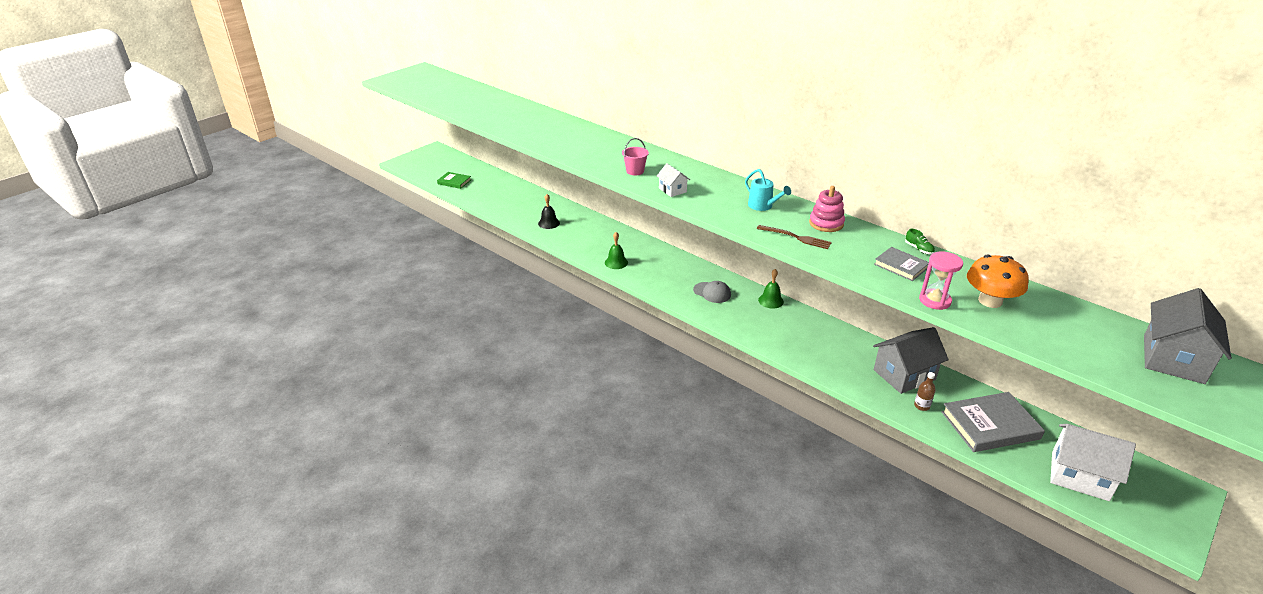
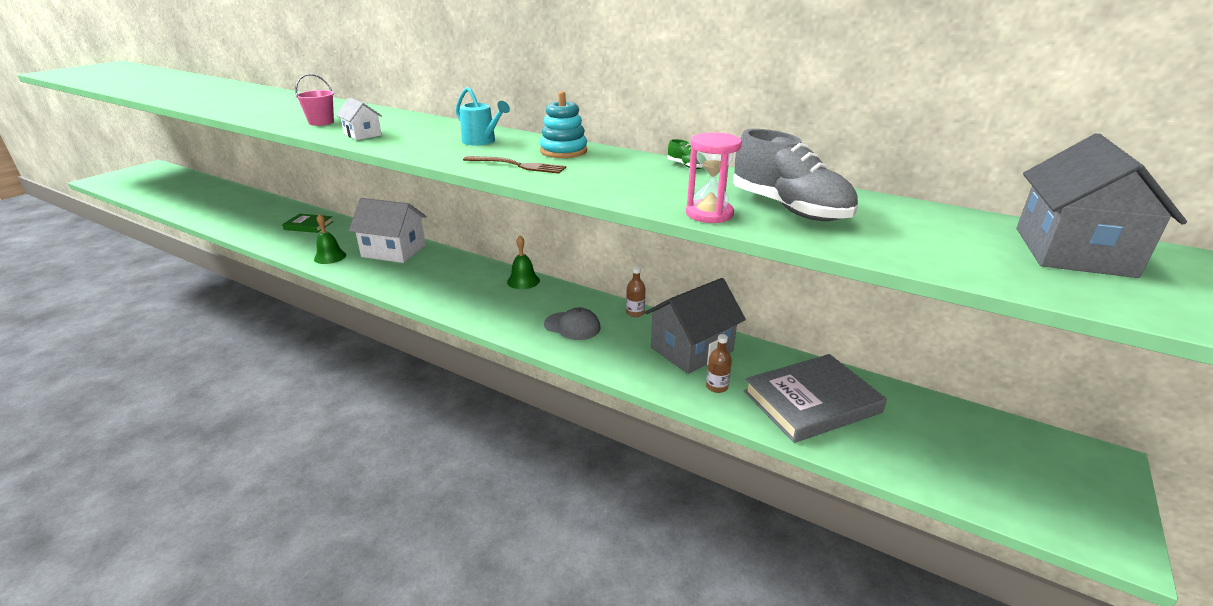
camera: 10 degrees left, 5 degrees down
(454, 182) = (156, 193): green book -> green book (308, 225)
(549, 223) = (258, 224): black bell -> none
(712, 292) = (448, 278): grey cap -> grey cap (572, 326)
(826, 223) = (563, 151): pink stacking toy -> turquoise stacking toy
(860, 339) = (635, 313): none -> brown bottle
(901, 266) = (661, 183): grey book -> none
(990, 301) = (789, 209): orange mushroom -> grey shoe
(1079, 476) = (948, 458): white house -> white house (394, 251)

